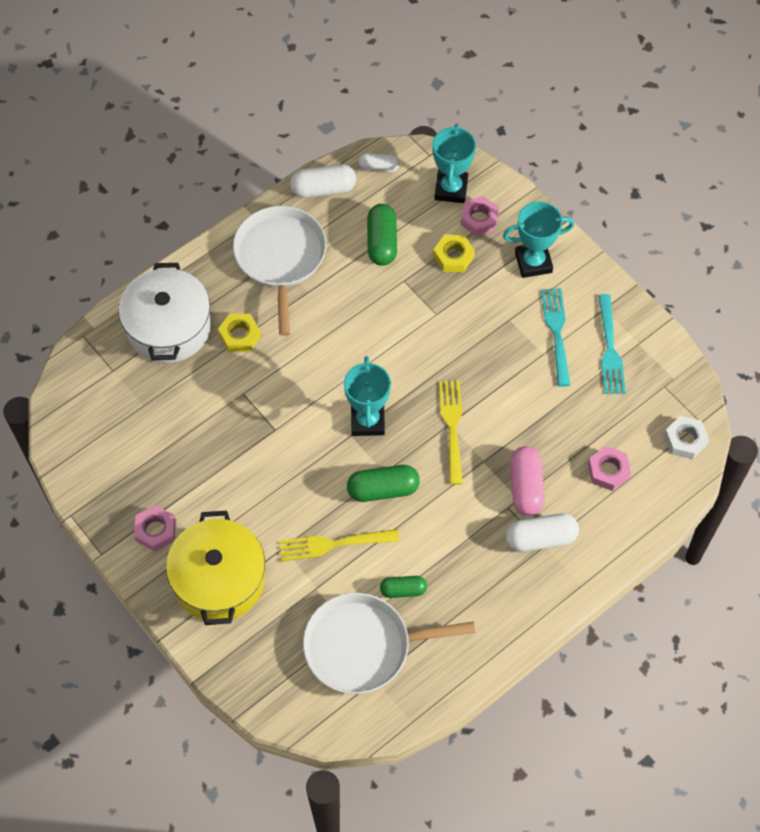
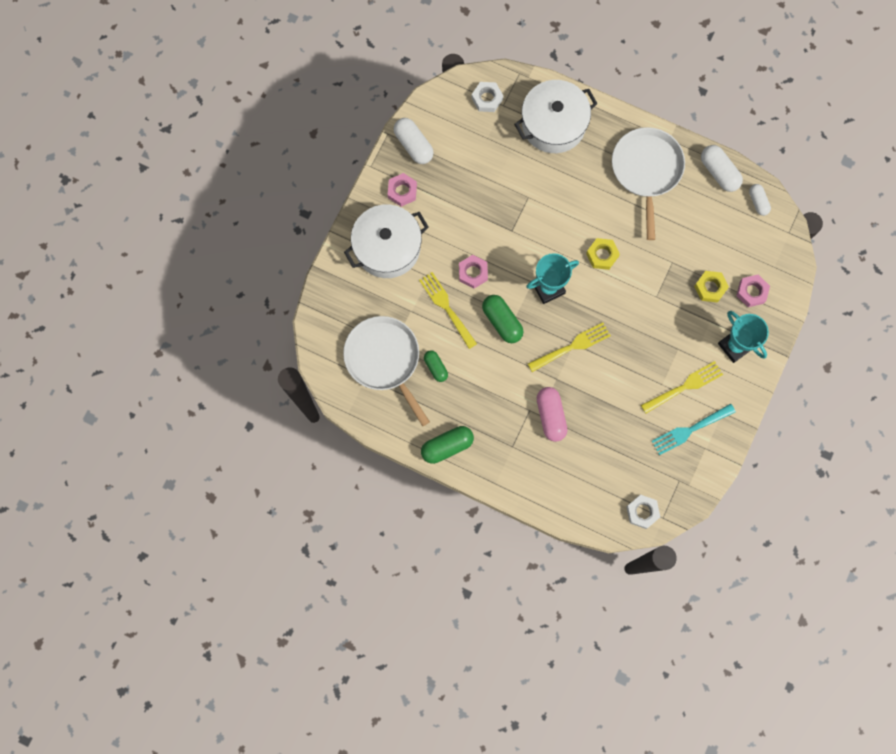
camera: 65 degrees right, 15 degrees up
(93, 384) = (487, 99): none -> white nut
(219, 580) = (387, 247): yellow pot -> white pot
(239, 335) = (571, 173): yellow nut -> yellow nut (602, 255)
(280, 258) = (646, 170): white pan -> white pan turned 60 degrees counterclockwise
(382, 242) = (696, 233): green capsule -> green capsule (447, 446)
(451, 189) = (767, 261): turquoise trophy -> none
(526, 487) = (550, 416): pink capsule -> pink capsule turned 75 degrees counterclockwise
(540, 538) = (516, 442): white capsule -> white capsule (413, 145)
(556, 332) = (684, 387): turquoise fork -> yellow fork
(608, 471) = (591, 467): pink nut -> pink nut (473, 273)

